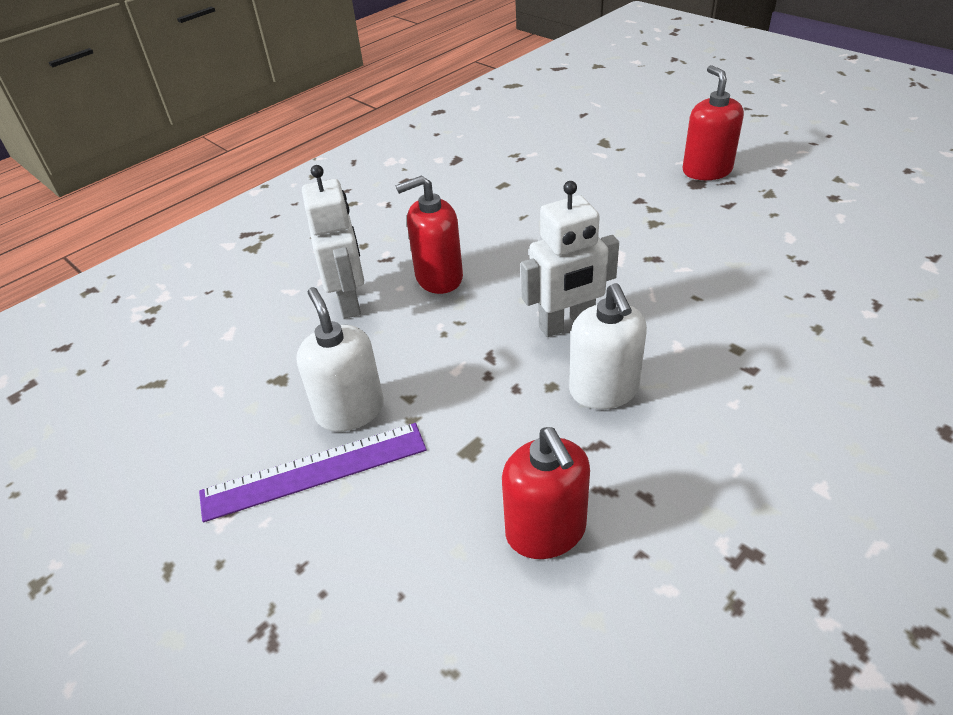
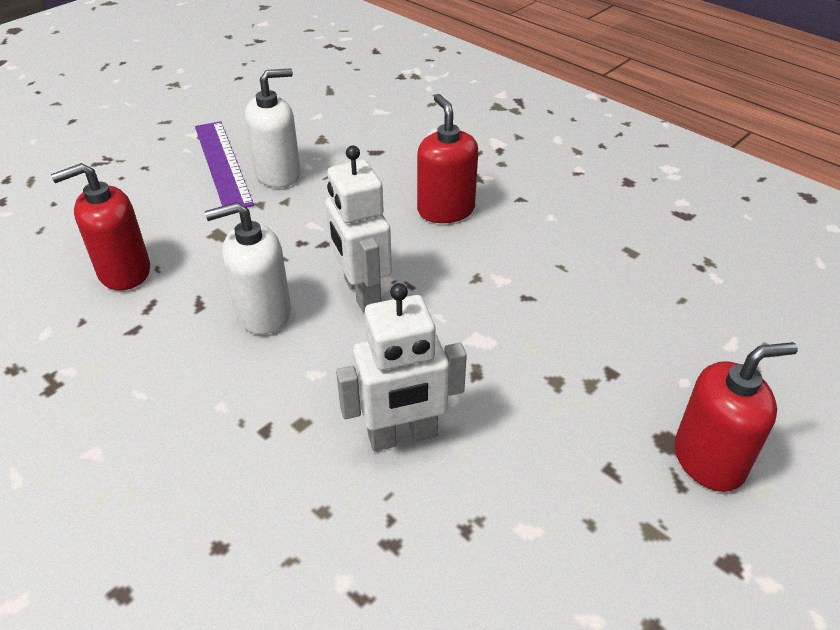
camera: 85 degrees right, 0 degrees up
(349, 301) = (413, 162): white robot -> white robot (402, 436)

